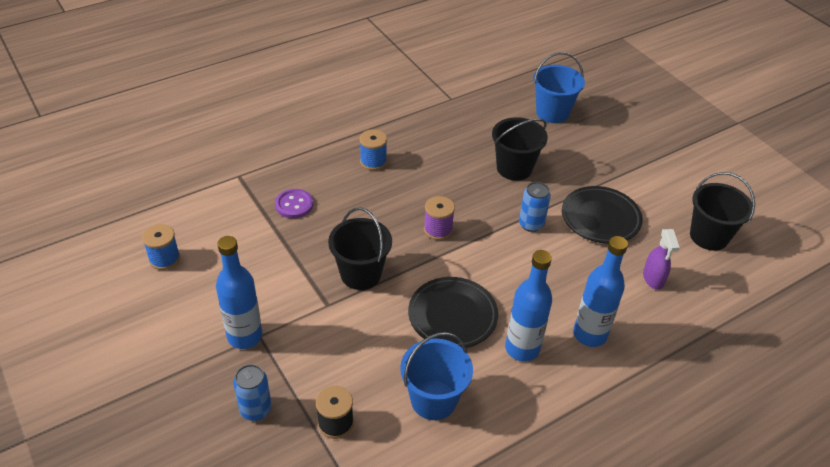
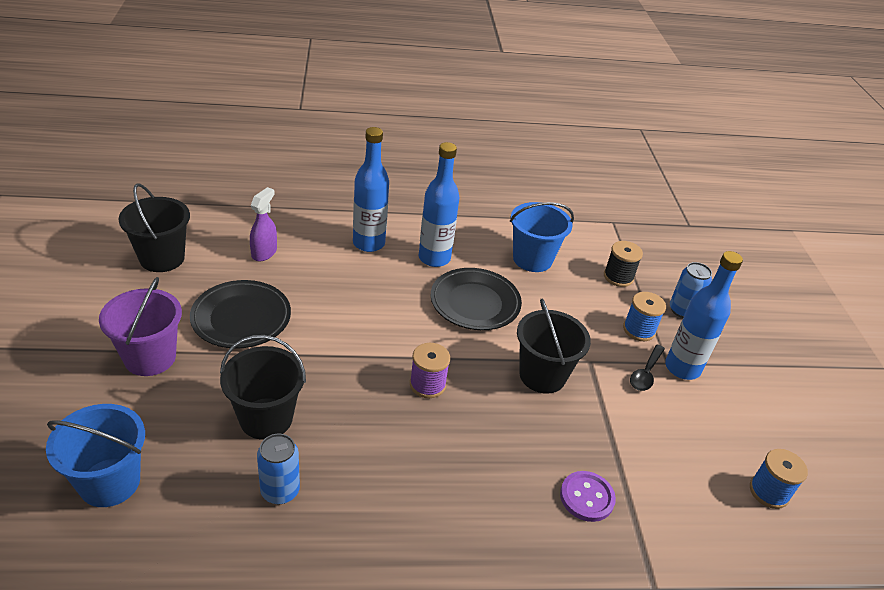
camera: 155 degrees left, 5 degrees down
(277, 315) = (645, 373): none -> black spoon
(373, 161) = (444, 519): blue spool -> blue spool (639, 330)
(531, 224) = (320, 345): blue can -> blue can (280, 491)
(617, 170) = (150, 357): none -> purple bucket

